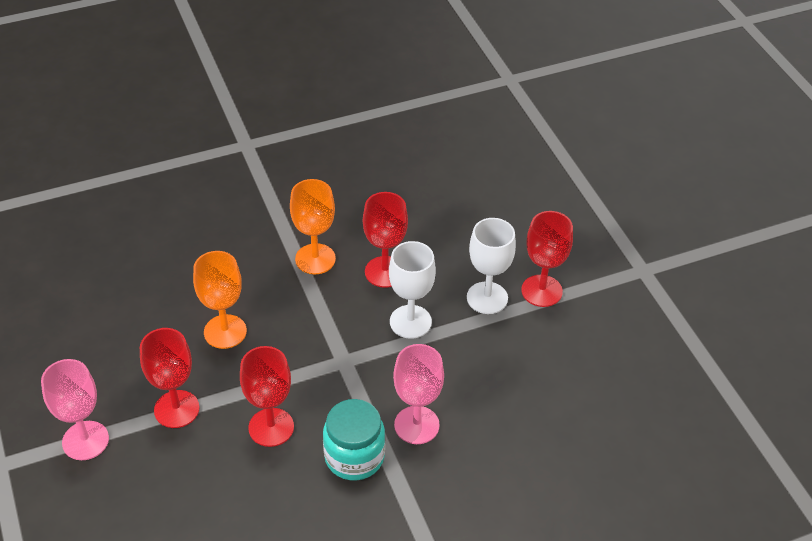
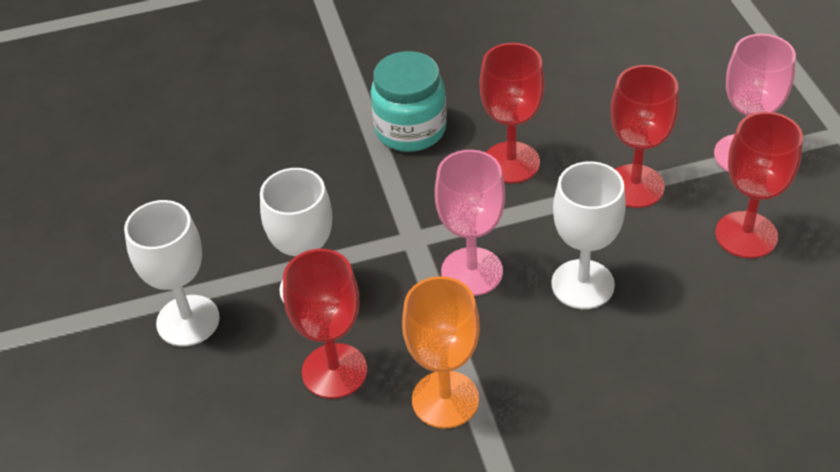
camera: 170 degrees left, 0 degrees up
(225, 331) = (582, 284): orange goblet -> white goblet
(416, 425) = (330, 160): pink goblet -> pink goblet (472, 272)
(541, 291) = (102, 329): red goblet -> red goblet (746, 235)

